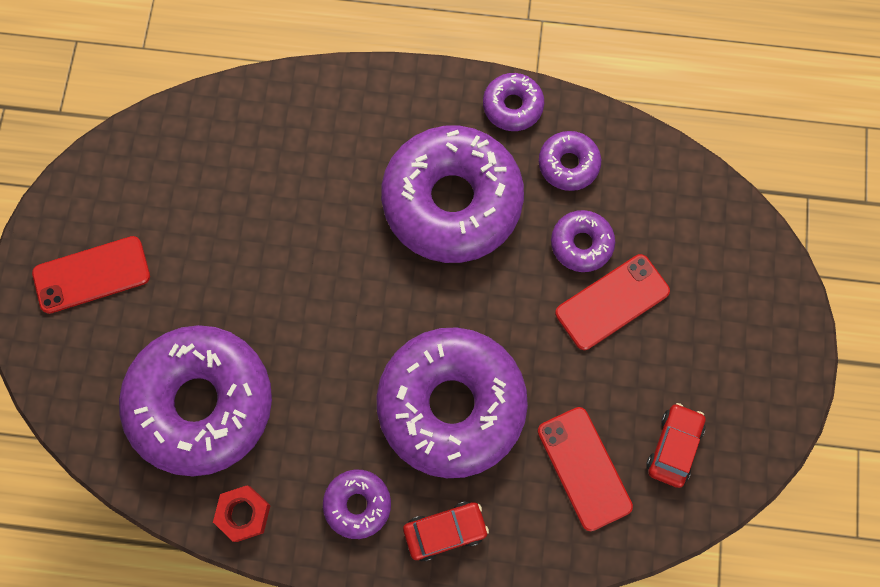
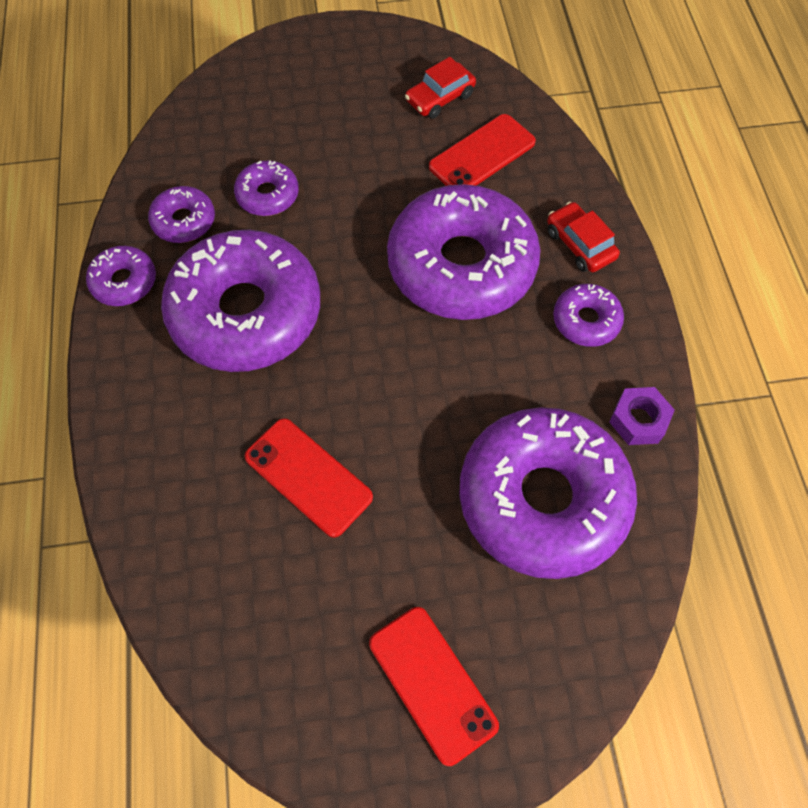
camera: 105 degrees left, 10 degrees down
(243, 514) = (638, 420): red nut -> purple nut
(612, 302) = (320, 162): red phone -> red phone (308, 477)
(674, 447) = (440, 98): red car -> red car turned 45 degrees counterclockwise

